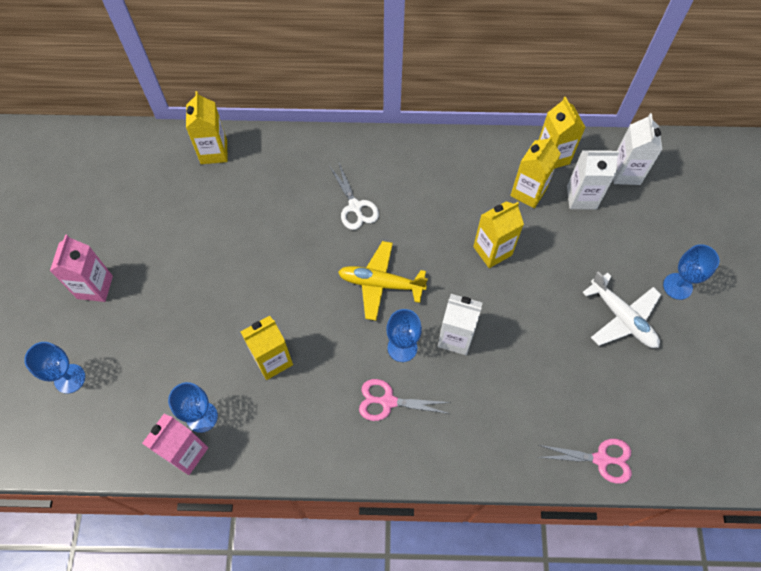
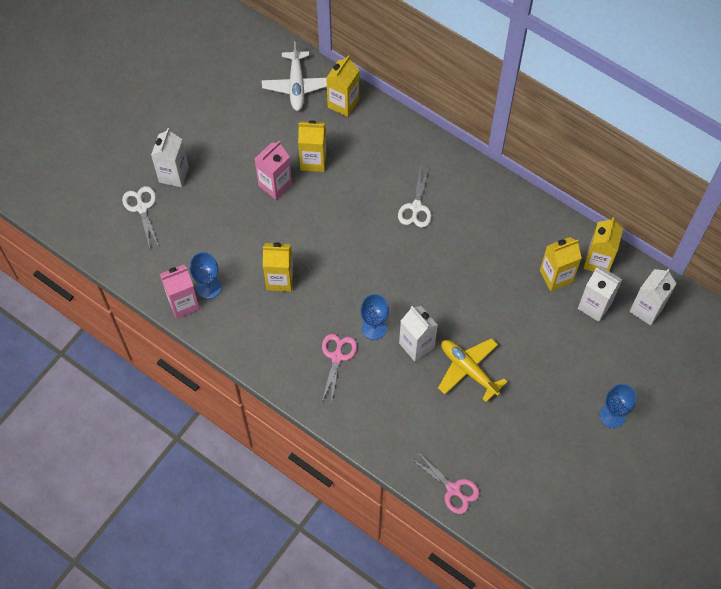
camera: 35 degrees right, 0 degrees up
(69, 378) = (142, 208): blue goblet -> white scissors
(83, 322) = (174, 175): none -> white carton
(95, 287) = (196, 155): pink carton -> pink carton (275, 185)
(380, 284) = (392, 275): yellow plane -> yellow plane (468, 370)
(388, 401) = (337, 357): pink scissors -> pink scissors turned 60 degrees clockwise
(492, 251) = (492, 302): yellow carton -> yellow carton (313, 161)
(622, 318) = (550, 410): white plane -> white plane (296, 85)

